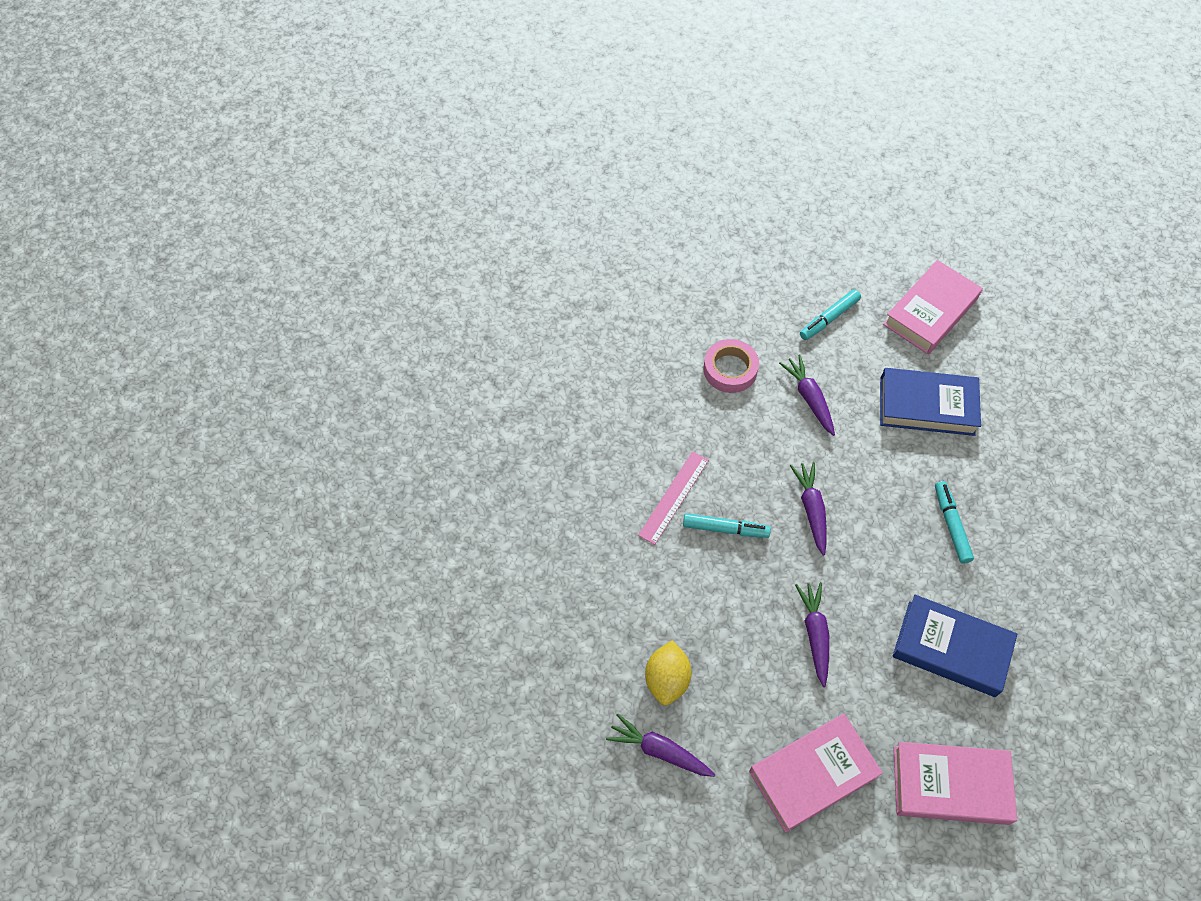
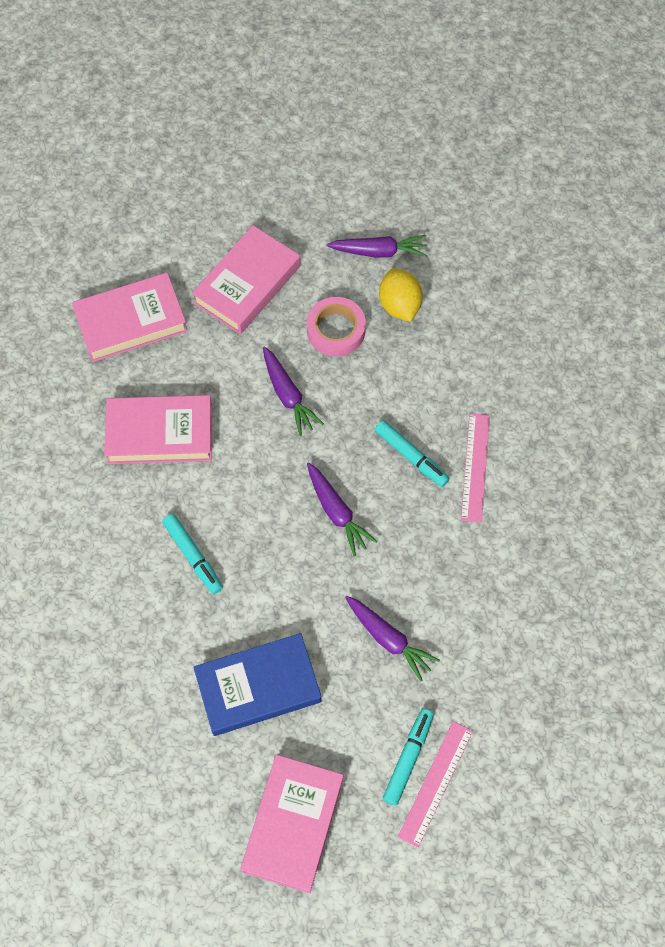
camera: 155 degrees right, 5 degrees up
(725, 529) = (411, 457): turquoise marker -> turquoise marker turned 120 degrees counterclockwise
(730, 369) = (488, 637): pink tape -> pink tape (336, 330)
(816, 297) = (435, 783): none -> pink ruler
(951, 648) = (160, 433): blue book -> pink book

